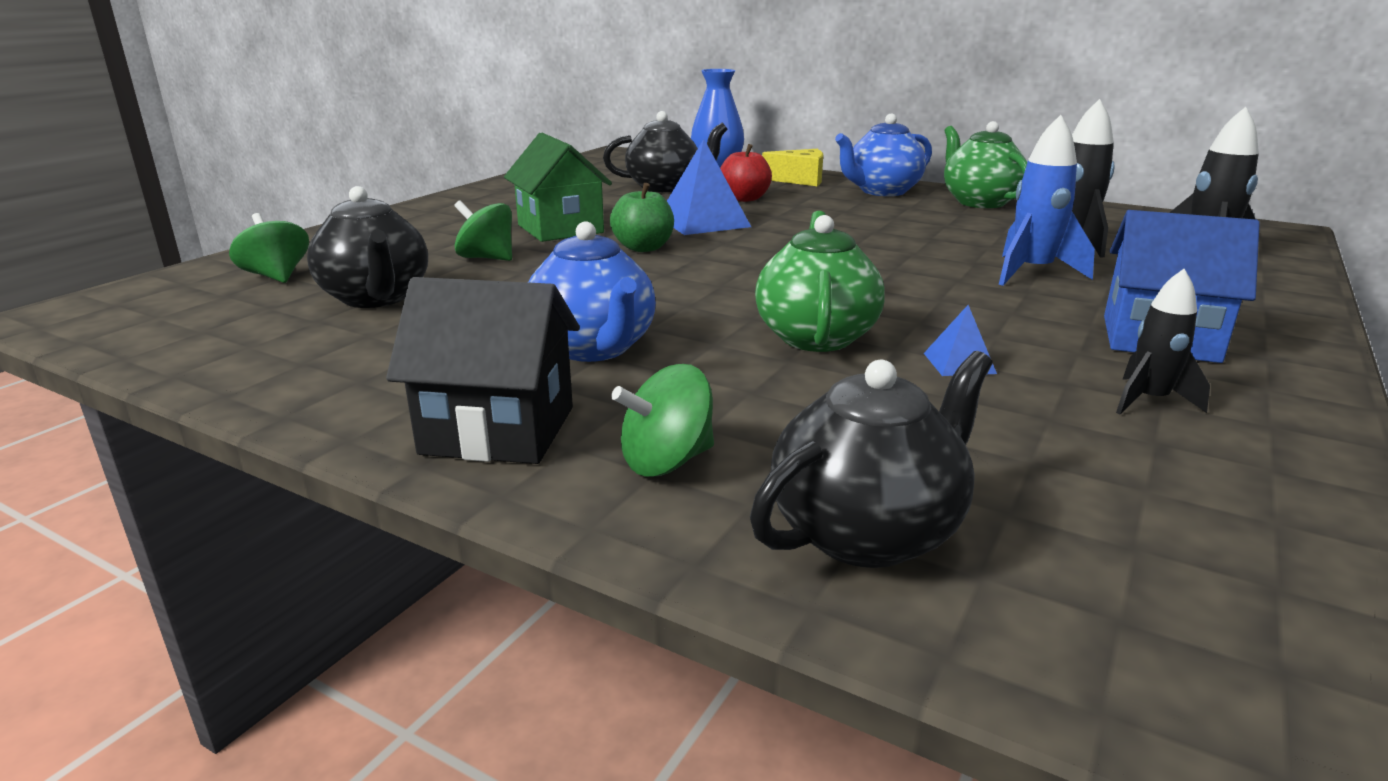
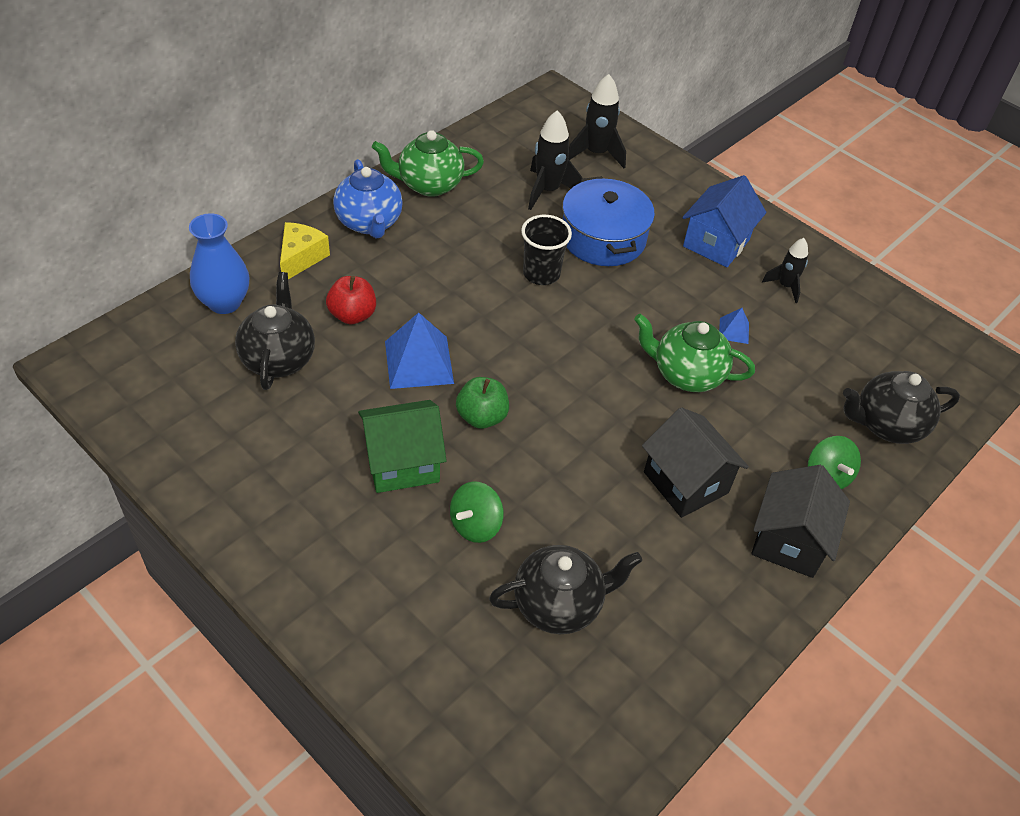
camera: 80 degrees left, 25 degrees up
(276, 276) = (480, 684): green spinning top -> none
(594, 348) = (686, 482): blue teapot -> black house
(867, 532) = (886, 425): black teapot -> black teapot turned 75 degrees counterclockwise
(909, 251) = (541, 273): none -> black cup
(1032, 273) = (603, 238): blue rocket -> blue pot

